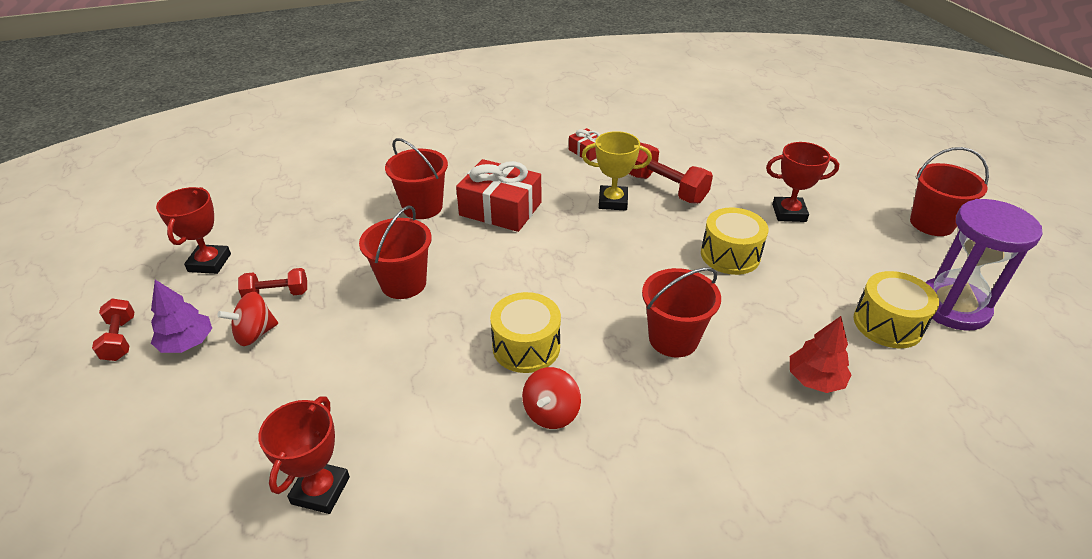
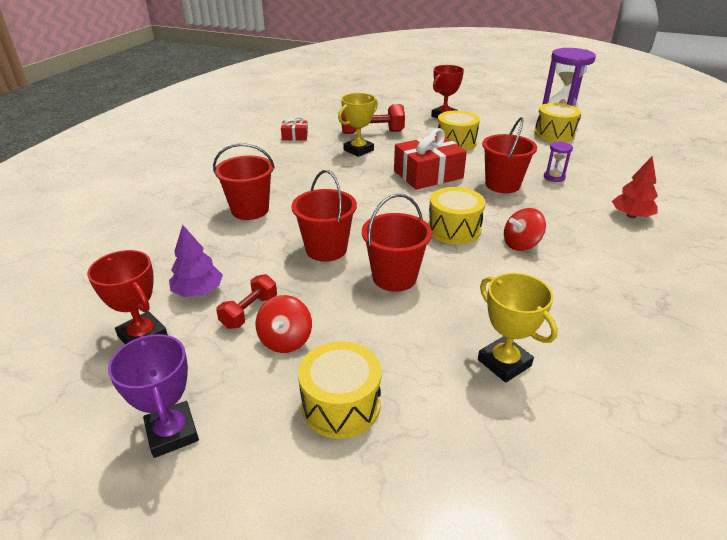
camera: 50 degrees left, 5 degrees down
(120, 339) = (172, 433): red dumbbell -> purple trophy
(187, 343) = (243, 385): purple tree -> purple tree (198, 291)
(196, 408) = (341, 405): none -> yellow drum
(321, 490) = (504, 363): red trophy -> yellow trophy
(500, 209) = (303, 184): red gift -> red gift (428, 174)
(551, 413) = (521, 244): red spinning top -> red spinning top turned 90 degrees clockwise
(754, 375) = (554, 177): none -> purple hourglass
(815, 379) = (573, 165): red tree -> red tree (631, 216)
(931, 223) = (498, 95): red bucket -> red bucket (394, 277)

